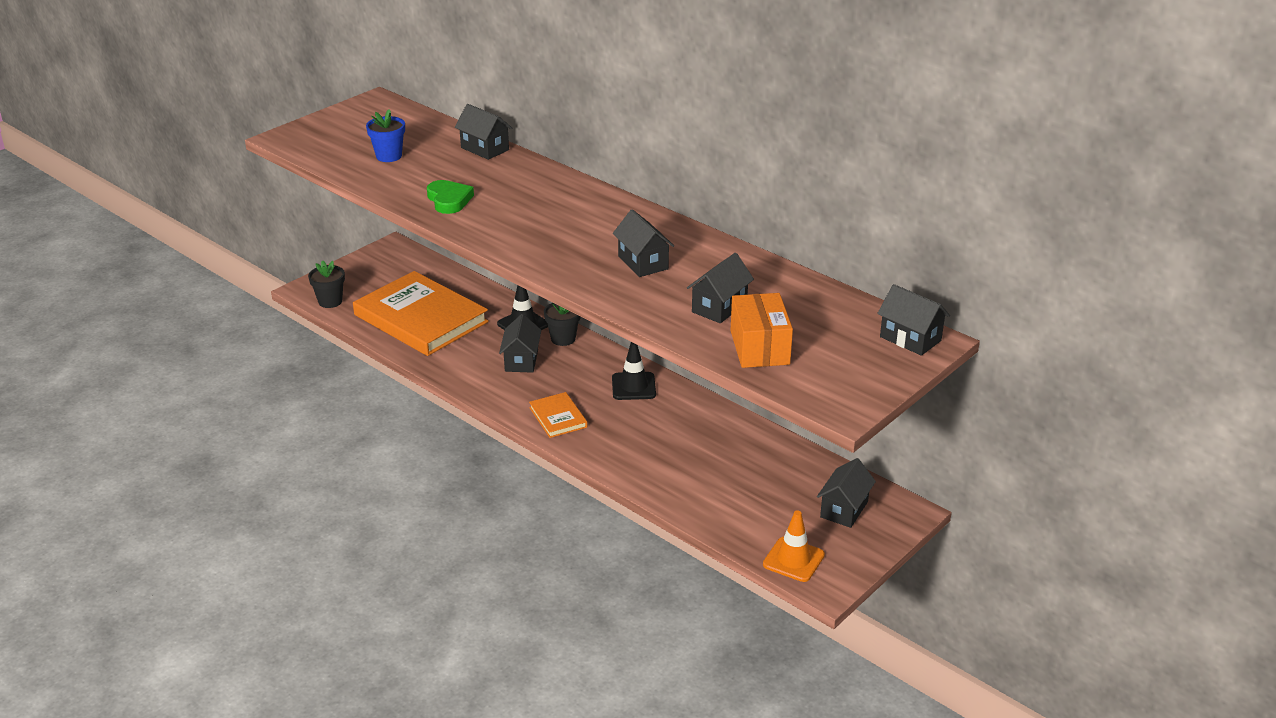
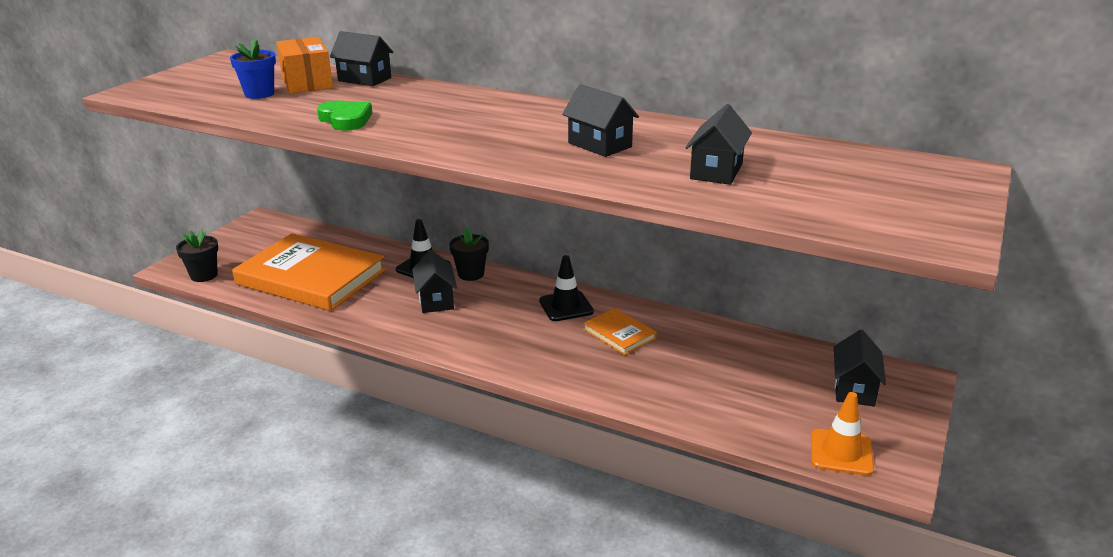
camera: 15 degrees left, 5 degrees down
(558, 417) = (501, 348): orange book -> orange book (619, 334)
(759, 347) = (795, 200): orange box -> orange box (307, 82)
(910, 339) = (944, 172): black house -> none

